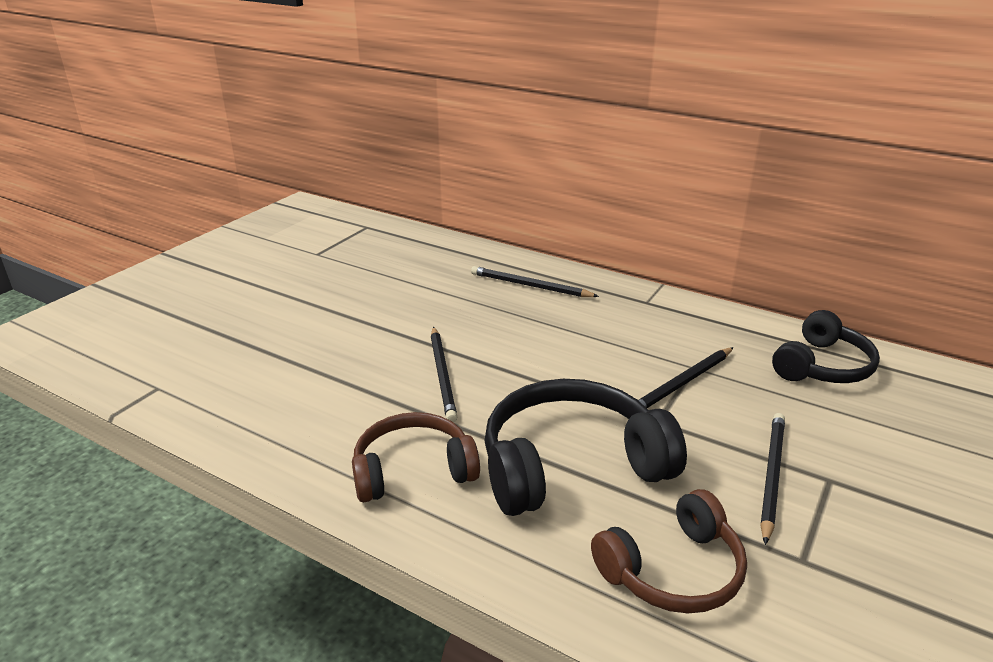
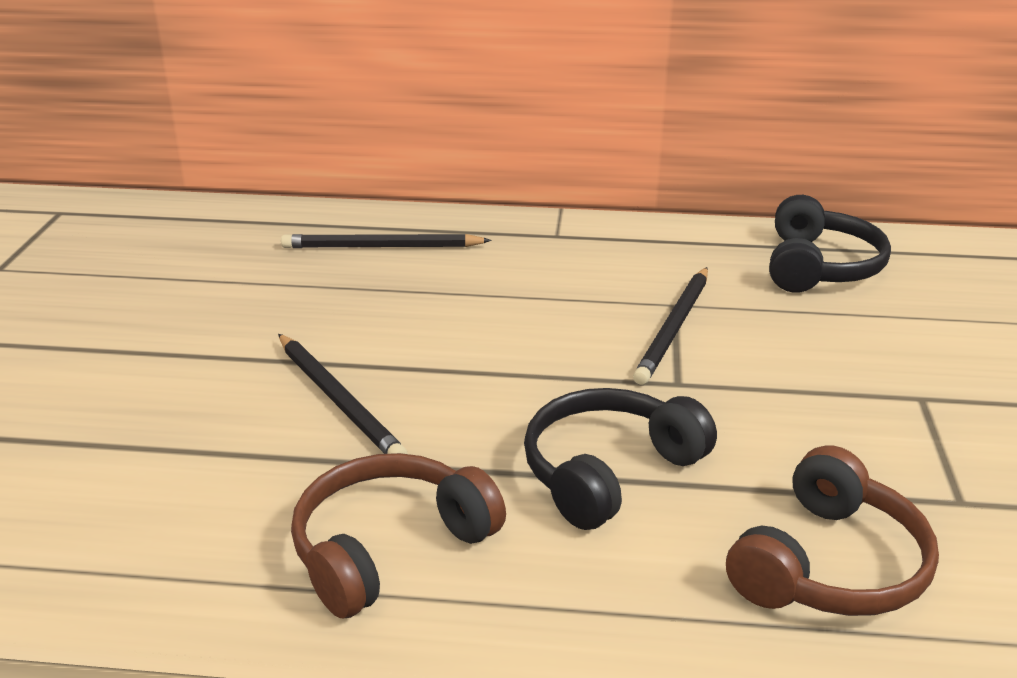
camera: 25 degrees left, 0 degrees up
(571, 465) = (609, 472): black headphones -> black headphones, size x0.65
(771, 475) = (856, 412): black pencil -> none

